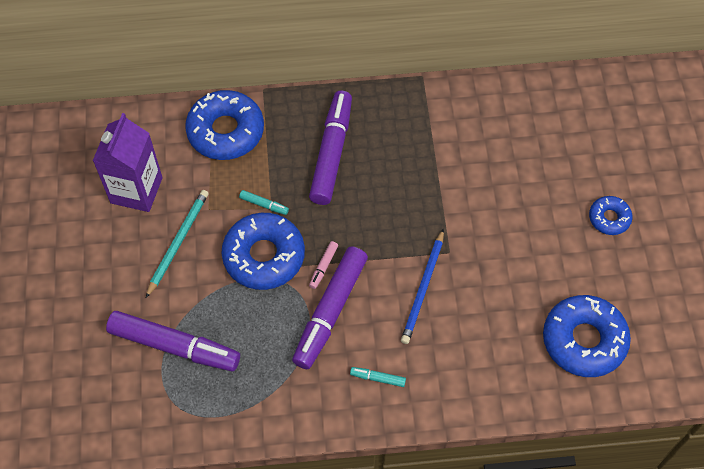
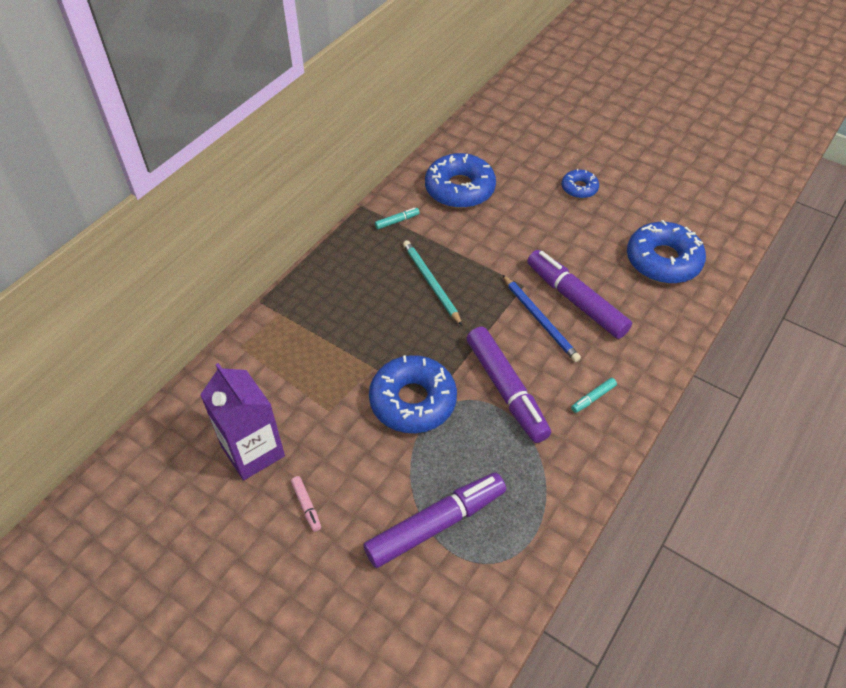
camera: 50 degrees left, 10 degrees down
(178, 242) = (337, 454): turquoise pencil -> turquoise pencil (431, 283)
(226, 131) = (269, 350): blue donut -> blue donut (459, 189)
(264, 205) = (365, 370): turquoise marker -> turquoise marker (397, 221)
(323, 267) = (462, 368): pink marker -> pink marker (306, 505)
(331, 153) = (366, 297): purple marker -> purple marker (576, 300)

